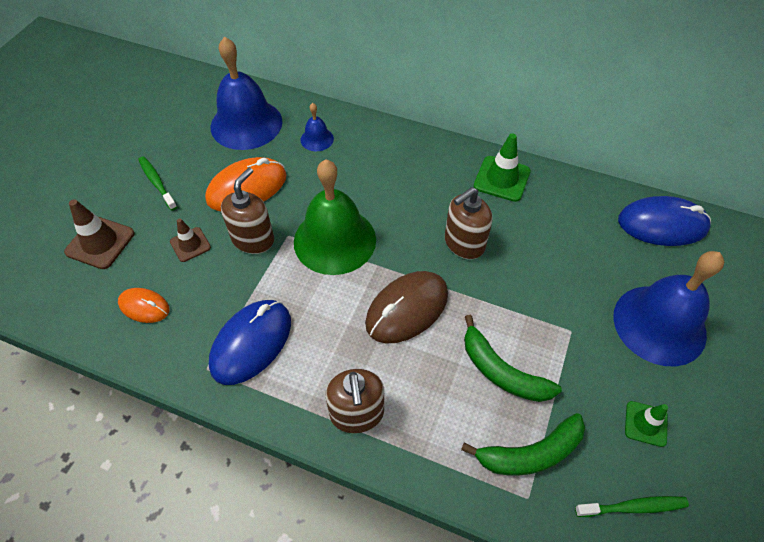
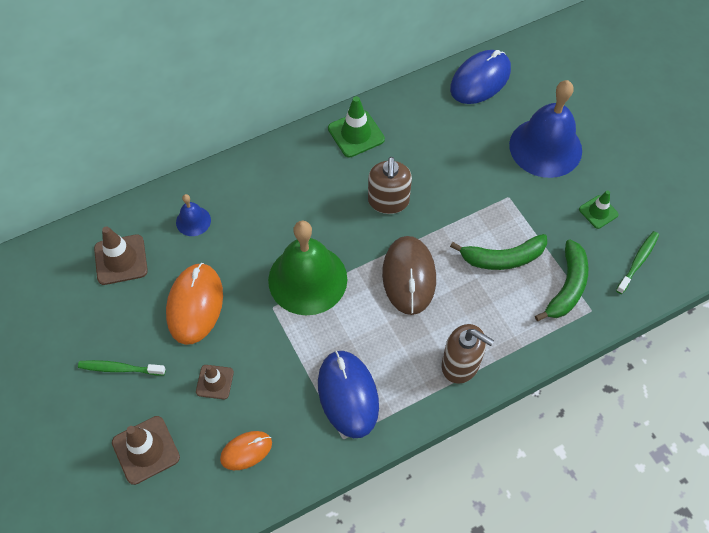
camera: 50 degrees left, 5 degrees up
(246, 124) = (121, 260): blue bell -> brown traffic cone
(253, 239) = (253, 333): brown soap dispenser -> none

